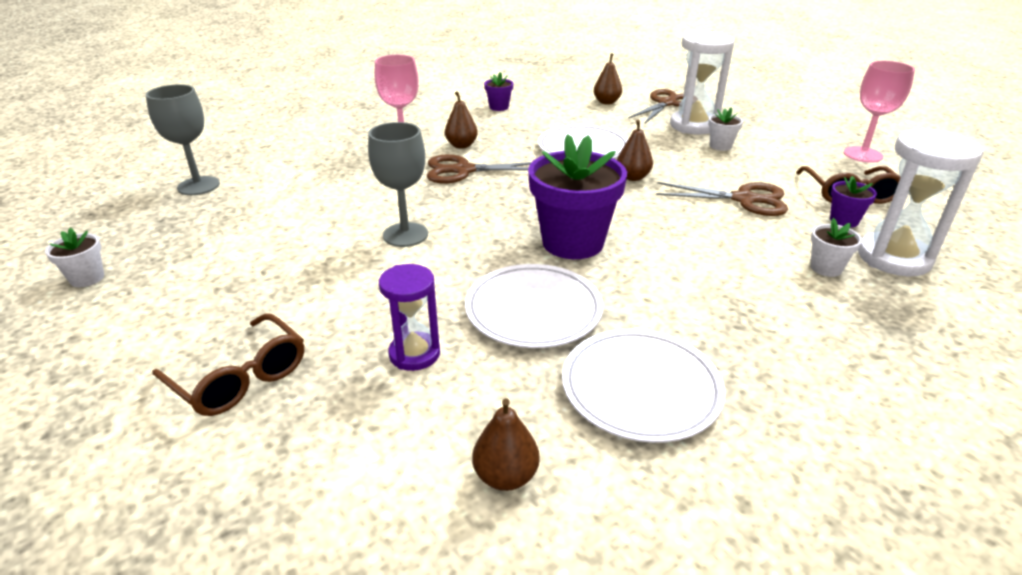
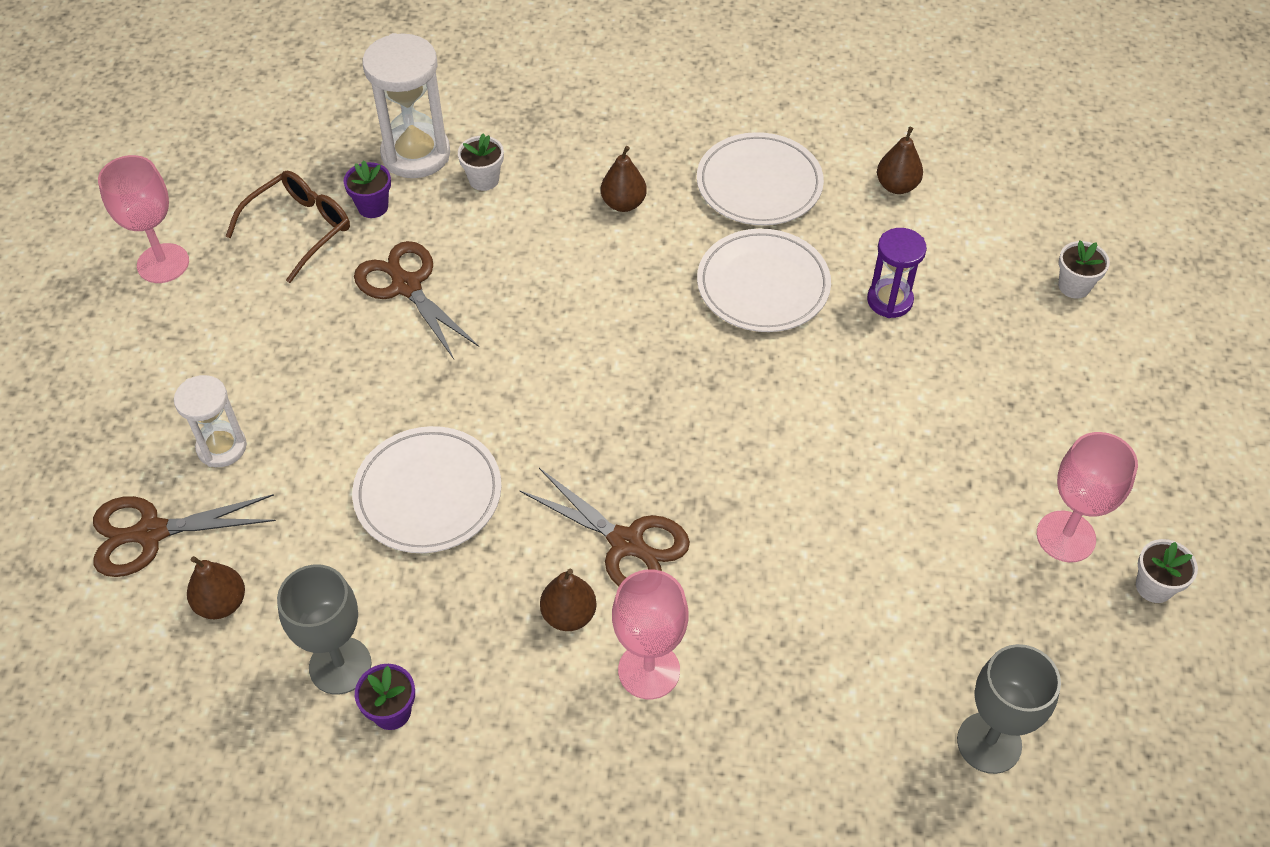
camera: 140 degrees left, 20 degrees up
(170, 275) = (1066, 536): none -> pink goblet
(239, 377) = (1034, 357): brown glasses -> none
(405, 235) = (794, 453): grey goblet -> grey goblet (340, 665)
(572, 242) = (645, 336): purple flower pot -> none
(632, 177) = (456, 393): brown pear -> brown pear (623, 203)
(693, 126) = (222, 447): white hourglass -> white hourglass, size x0.62
(720, 146) = (271, 382): white flower pot -> white flower pot (1074, 286)

